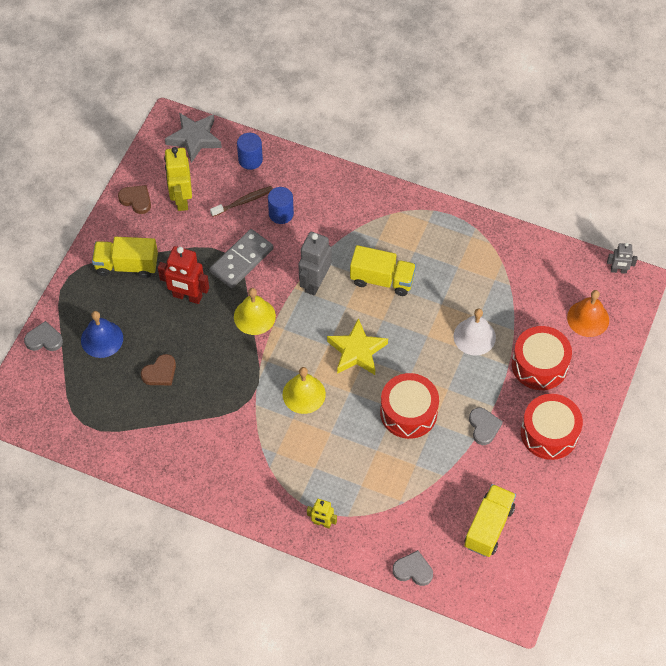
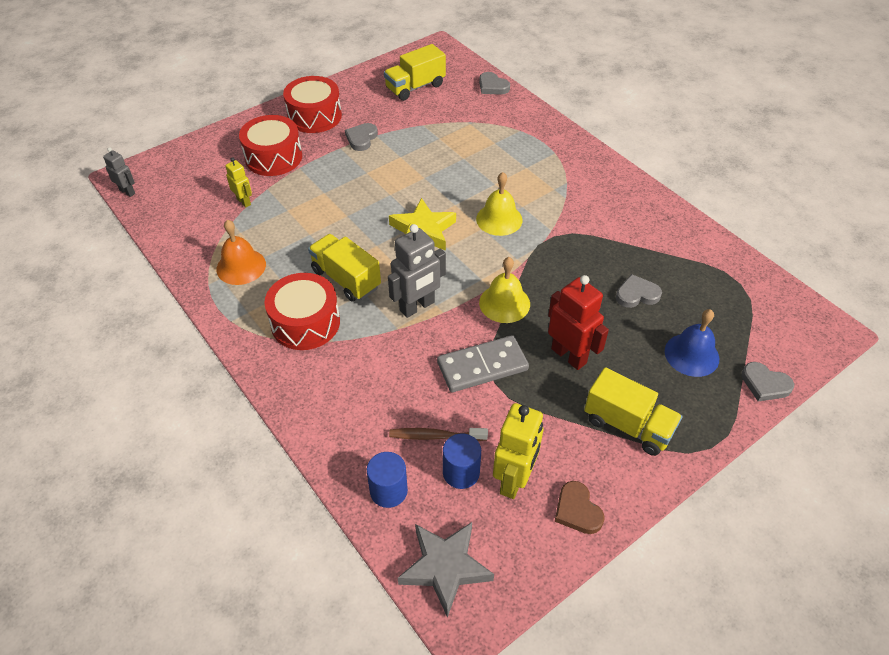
camera: 150 degrees left, 10 degrees down
(160, 372) = (637, 294): brown heart -> grey heart
(281, 214) = (400, 398): blue cylinder -> blue cylinder (461, 472)
(322, 523) = (544, 133): yellow robot -> yellow robot (244, 202)
(408, 412) = (415, 170): red drum -> red drum (305, 323)
(474, 336) = (306, 198): white bell -> none
(588, 318) = (197, 170): orange bell -> orange bell (241, 266)

